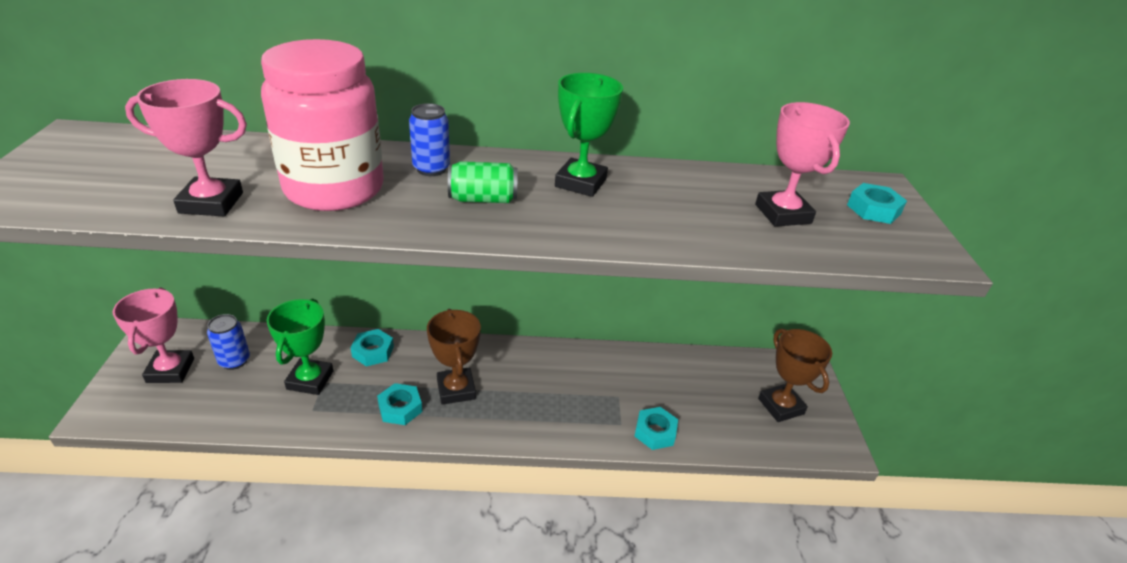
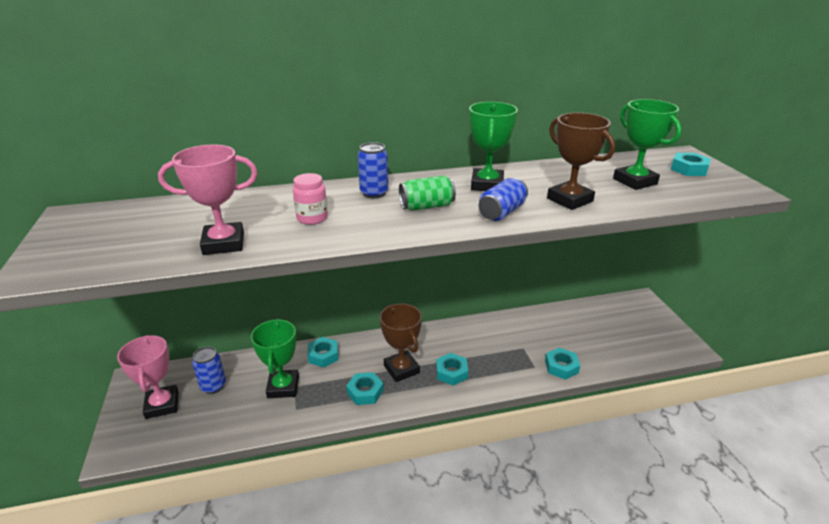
camera: 10 degrees left, 5 degrees down
(334, 189) = (312, 218): pink jar -> pink jar, size x0.40
(514, 407) = (451, 372): none -> turquoise nut
(572, 225) = (501, 212): none -> blue can
(780, 406) = (638, 330): brown trophy -> brown trophy (569, 200)
(783, 214) = (634, 181): pink trophy -> green trophy

